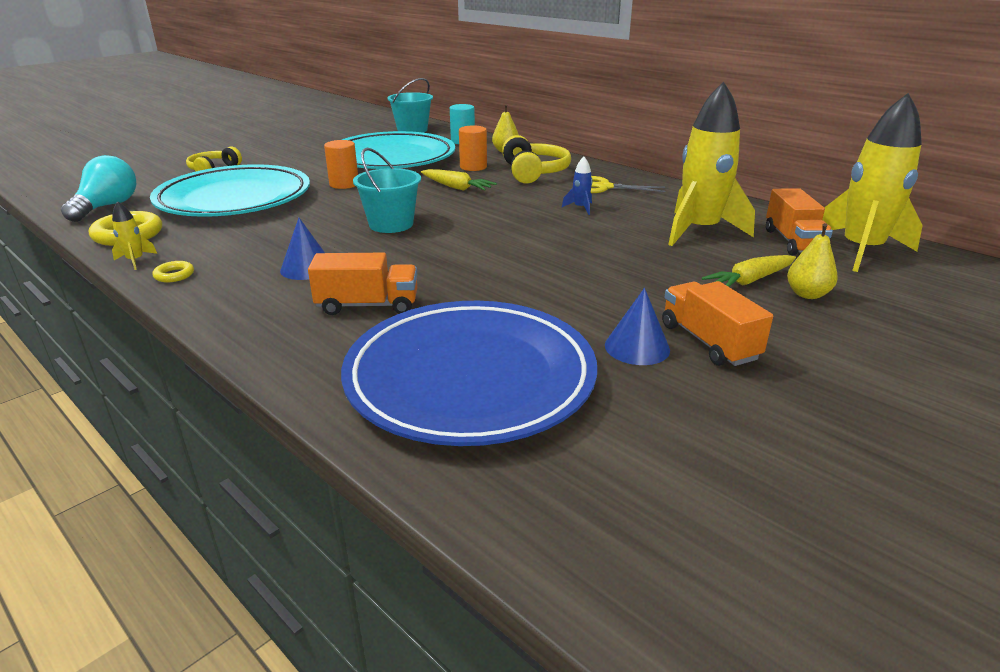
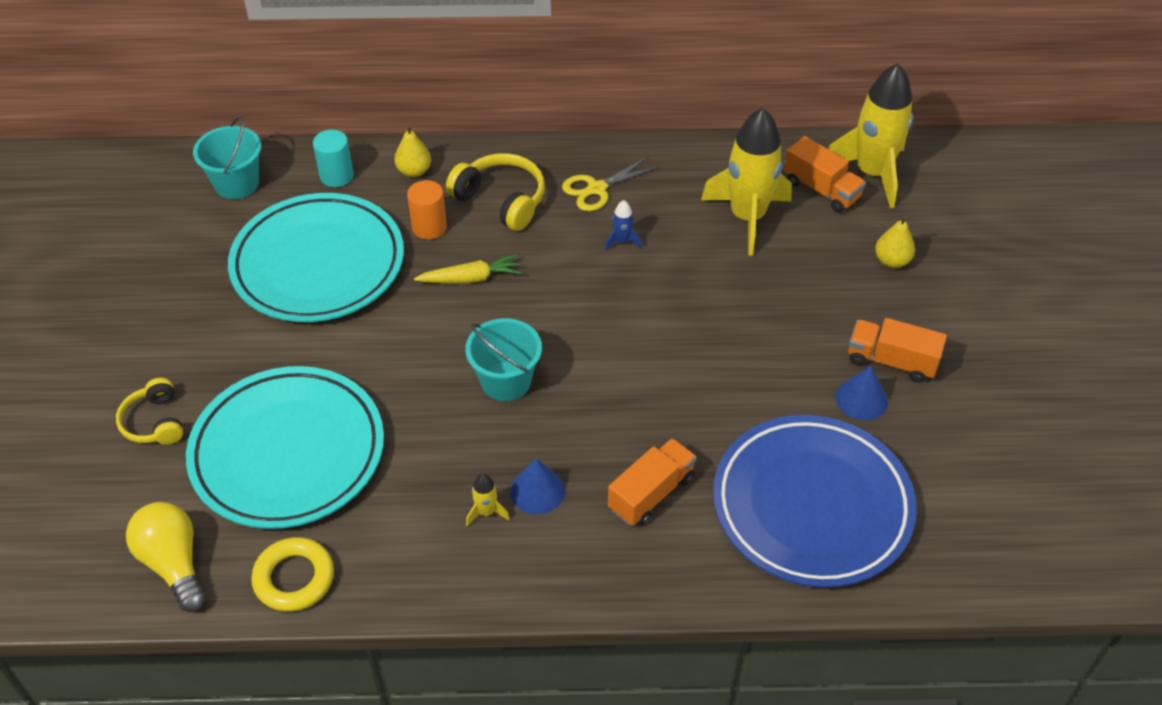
camera: 45 degrees left, 20 degrees up
(107, 206) = (174, 563): turquoise light bulb -> yellow light bulb
(135, 261) = (377, 598): yellow rocket -> yellow rocket (486, 512)
(174, 275) = (448, 584): yellow ring -> none
(344, 184) = (352, 348): orange cylinder -> none
(750, 280) = (846, 268): yellow carrot -> none

